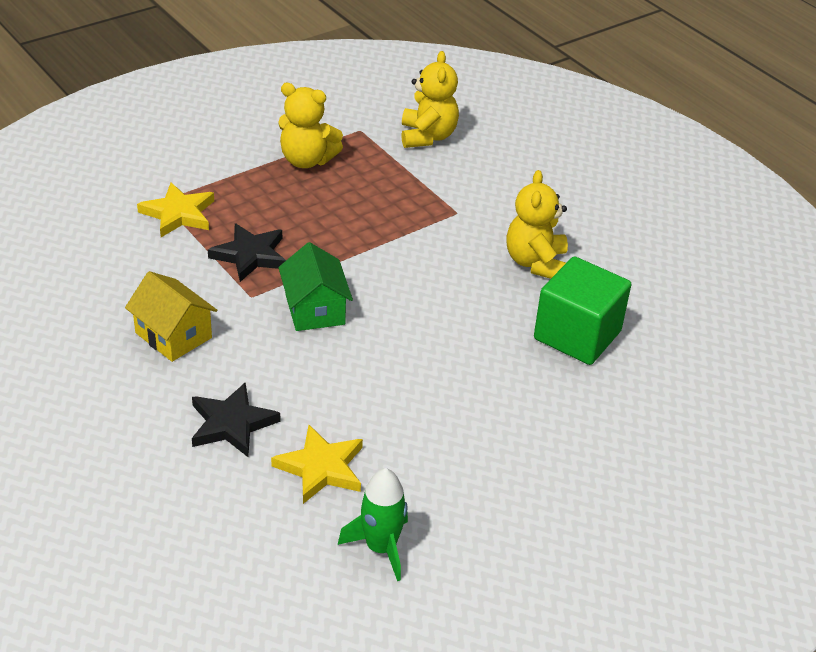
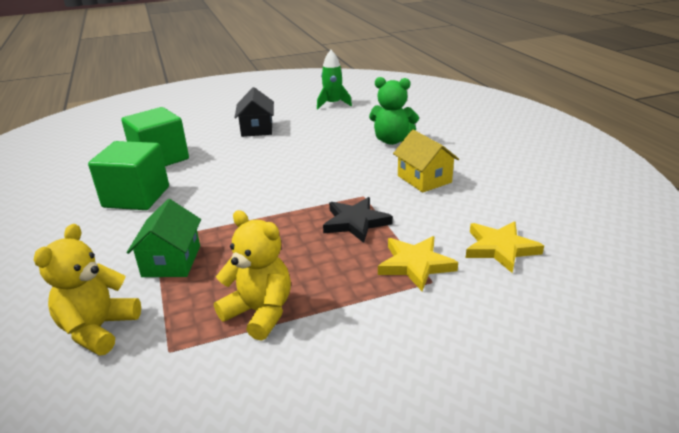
camera: 160 degrees left, 10 degrees down
(231, 424) = (392, 140): black star -> green teddy bear
(315, 309) = (319, 184): green house -> green house (171, 261)
(321, 468) = (349, 124): yellow star -> yellow star (500, 248)
(483, 432) = (257, 129): none -> black house
(535, 263) = (136, 197): yellow teddy bear -> green cube

